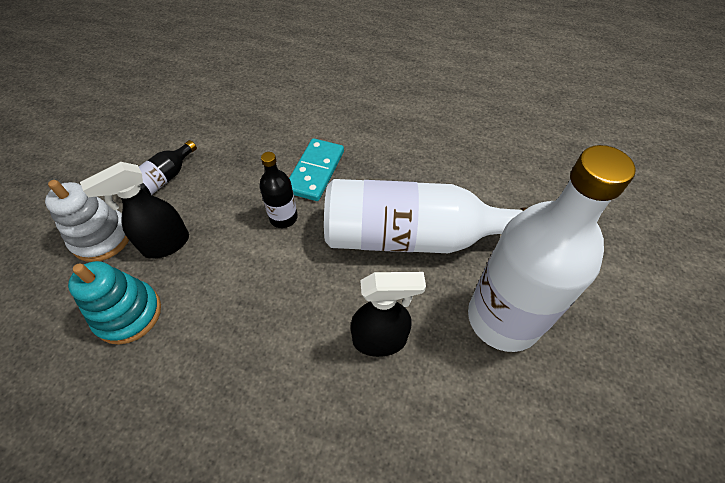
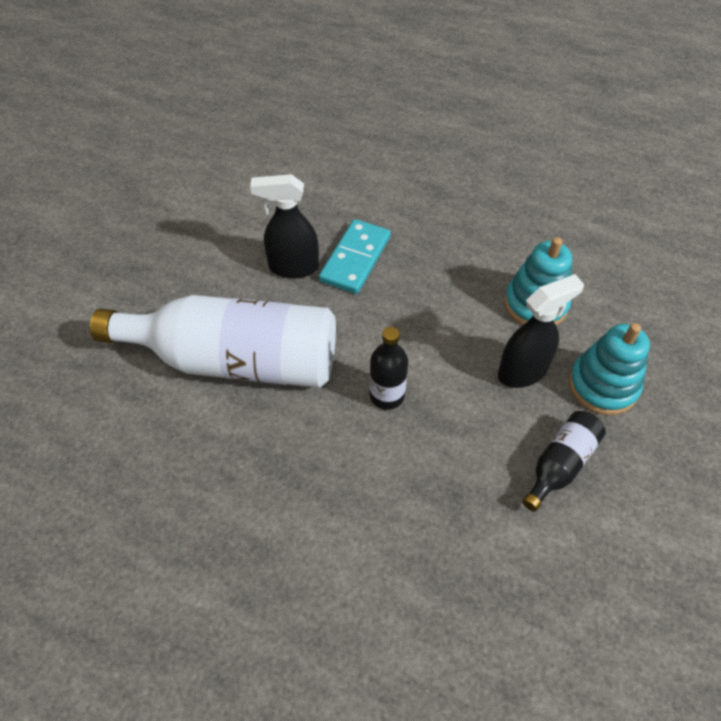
camera: 175 degrees left, 0 degrees up
(102, 238) = (602, 386): white stacking toy -> turquoise stacking toy
(315, 171) = (344, 463): turquoise domino -> turquoise domino (355, 259)
(503, 318) = (173, 276): white bottle -> none

